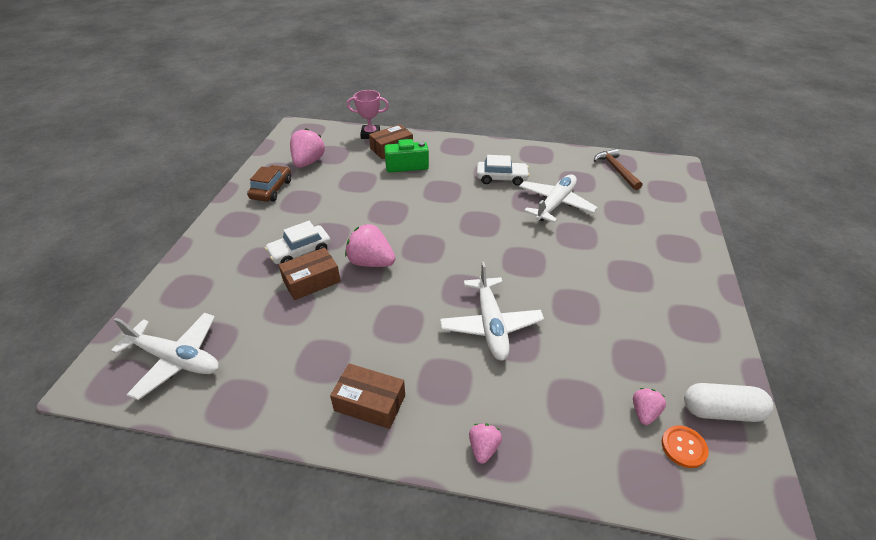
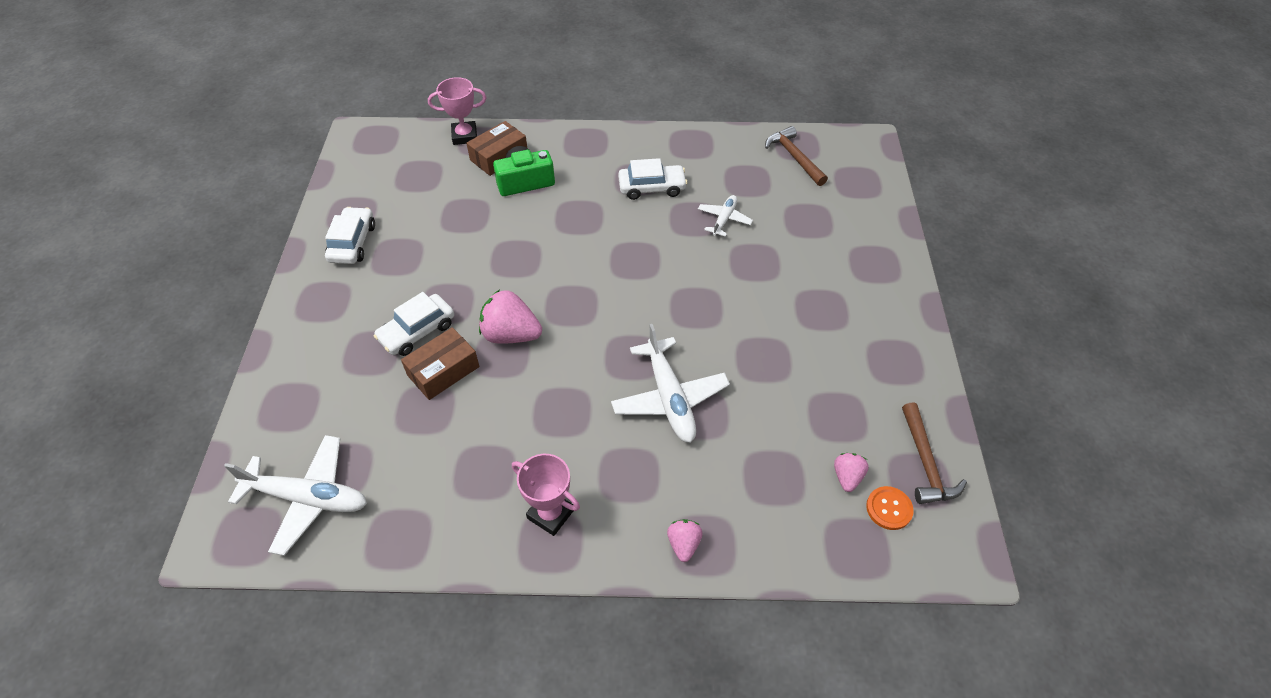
camera: 10 degrees left, 10 degrees up
(271, 189) = (352, 243): brown car -> white car
(308, 162) = (390, 193): pink strawberry -> none
(370, 403) = (550, 514): brown box -> pink trophy
(555, 204) = (724, 219): white plane -> white plane, size x0.56
(721, 411) = (925, 463): white capsule -> brown hammer

